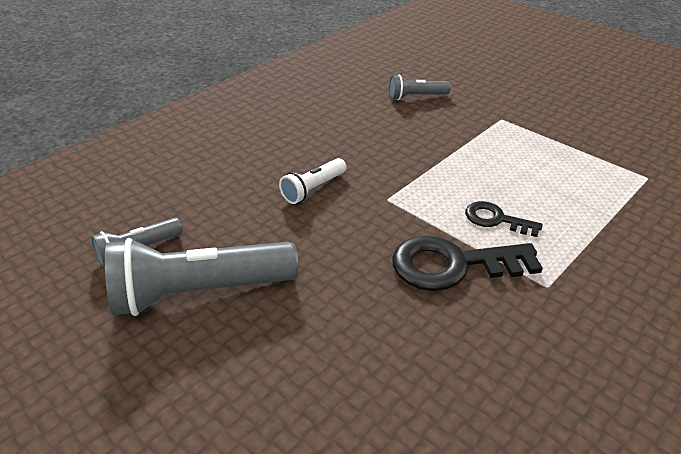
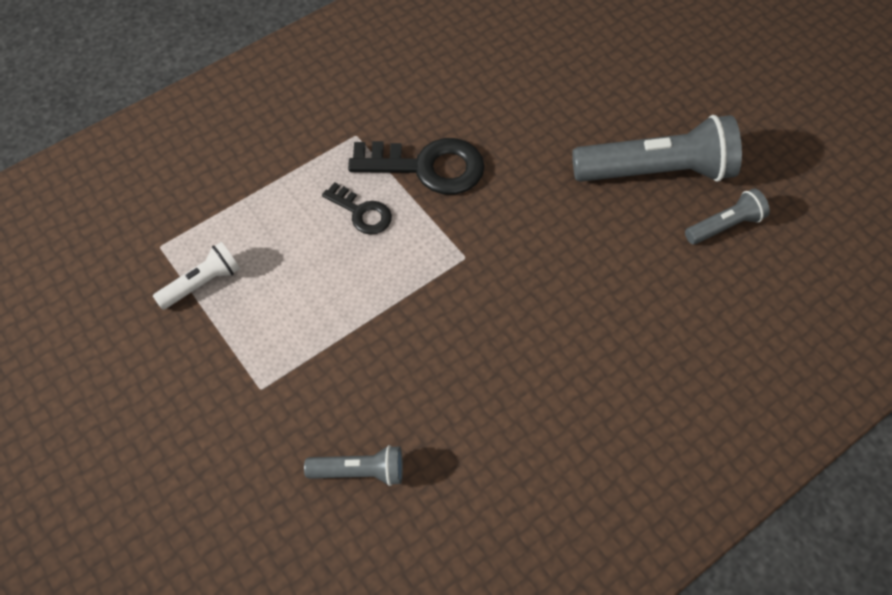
camera: 170 degrees left, 20 degrees up
(313, 189) = (545, 286): white flashlight -> white flashlight (202, 283)

